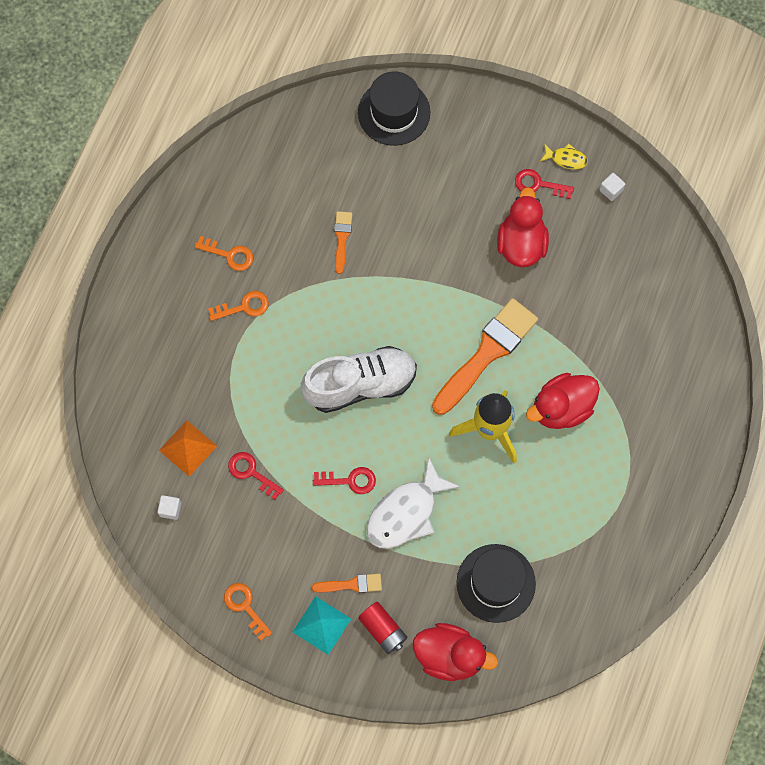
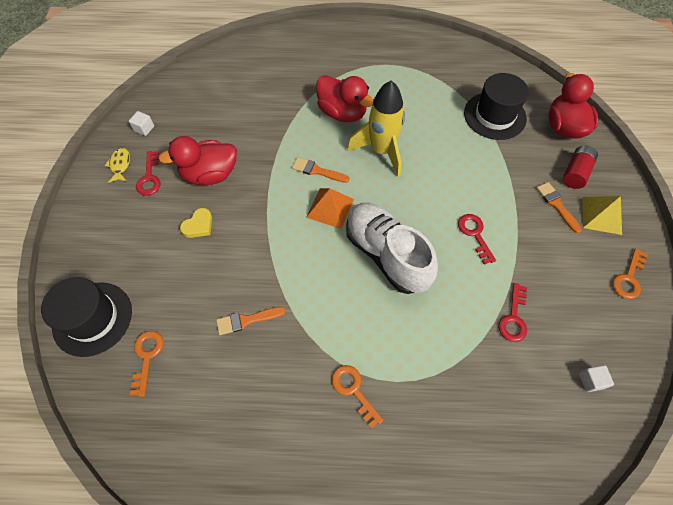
camera: 110 degrees left, 10 degrees down
(188, 448) = (524, 388): orange pyramid -> orange pyramid (330, 208)
(229, 255) = (300, 430): orange key -> orange key (147, 357)
(321, 625) = (601, 215): turquoise pyramid -> yellow pyramid
(406, 512) = (477, 186): white fish -> none
(460, 219) = (198, 225): none -> yellow heart
(487, 353) = (317, 171): orange brush -> orange brush, size x0.47

